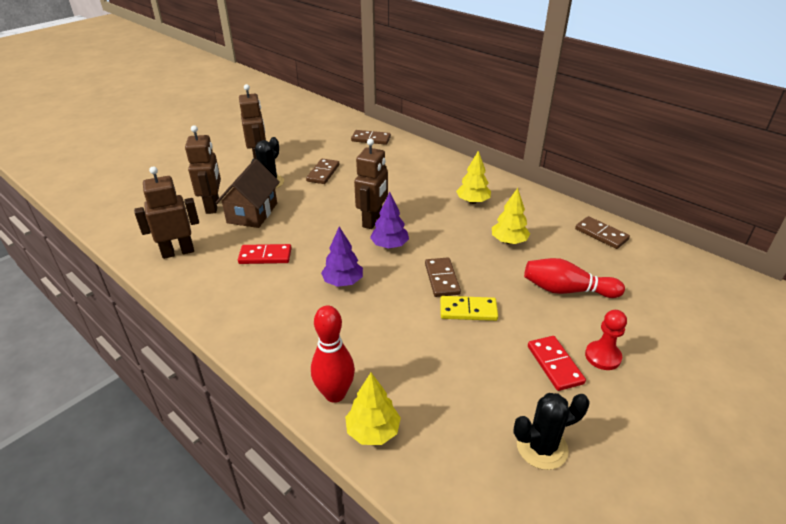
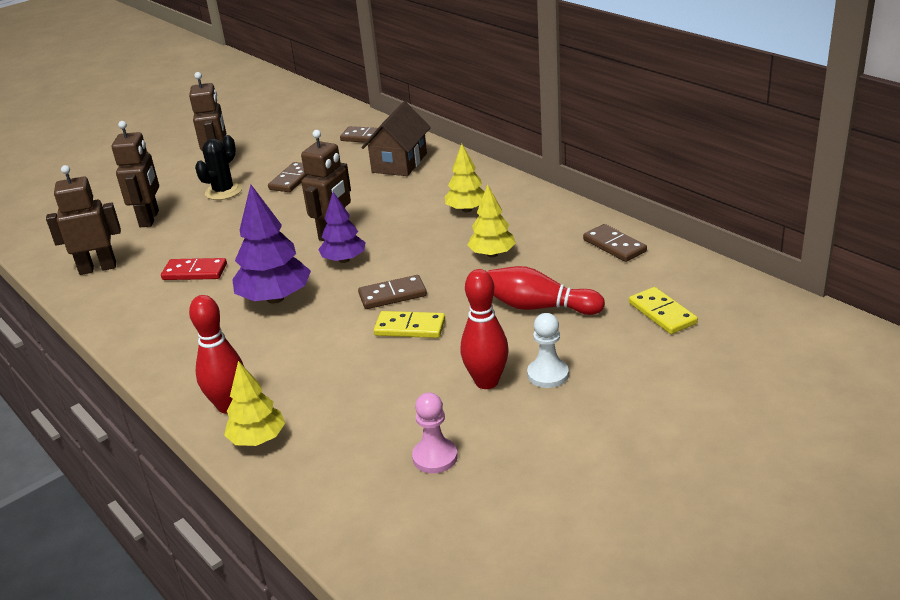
camera: 10 degrees right, 5 degrees down
(252, 213) = (193, 226): brown house -> brown house (399, 163)
(343, 282) = (275, 298): purple tree -> purple tree, size x1.57
(442, 279) = (392, 295): brown domino -> brown domino turned 75 degrees clockwise
(542, 447) = (435, 457): black cactus -> pink pawn
(554, 364) = (486, 382): red domino -> red bowling pin
(602, 356) = (548, 374): red pawn -> white pawn
(667, 296) = (662, 313): none -> yellow domino

